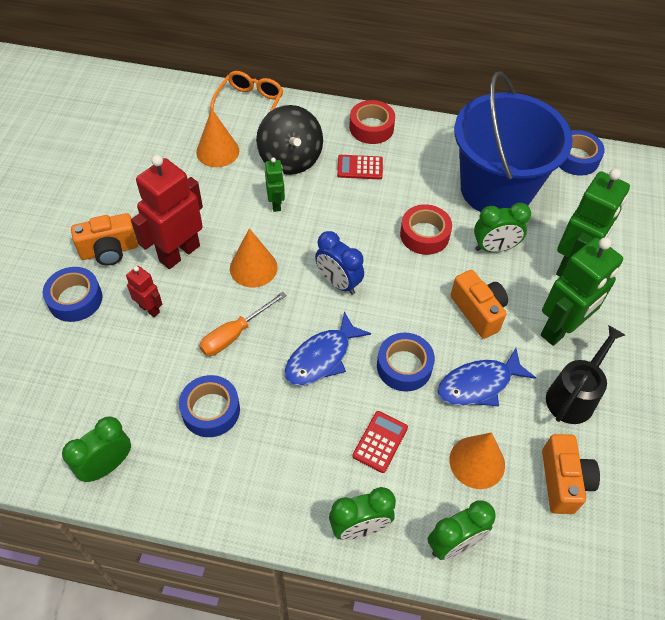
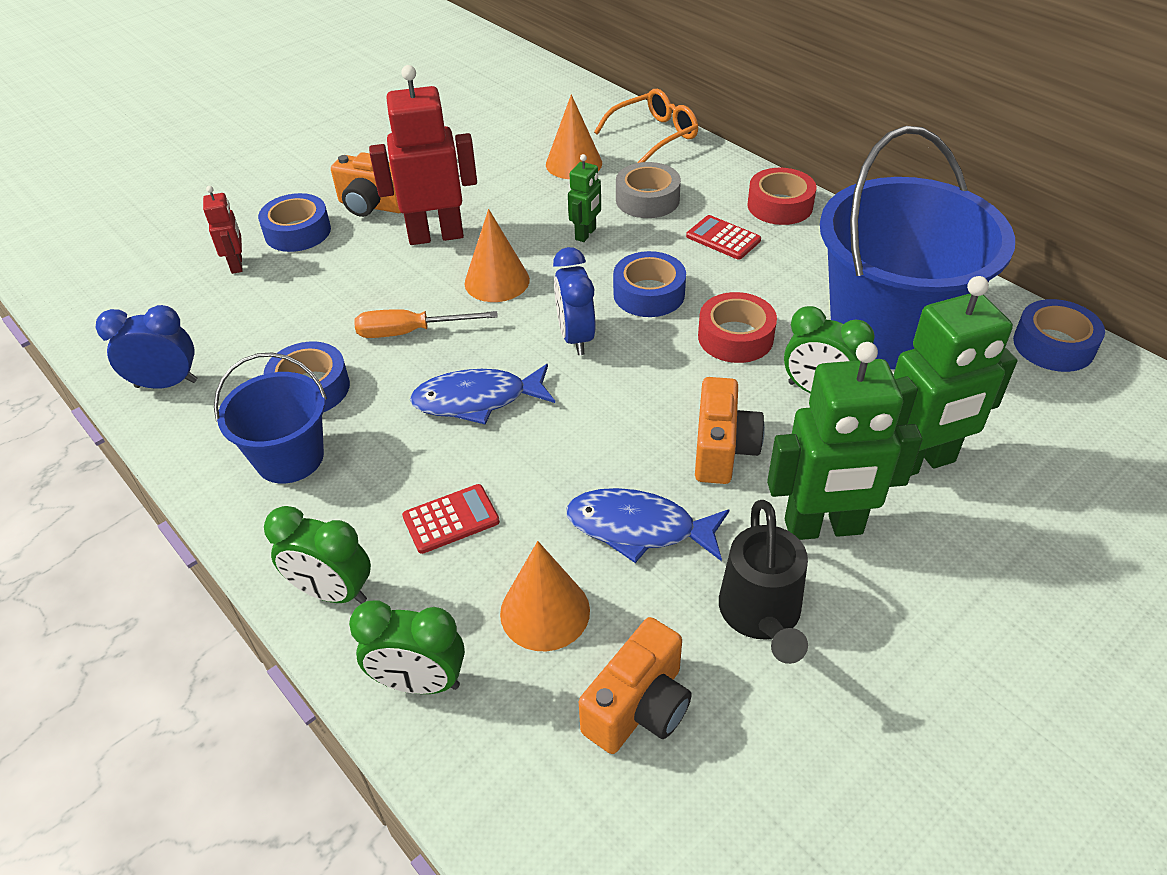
camera: 40 degrees right, 10 degrees down
(107, 465) = (166, 384): green clock -> blue clock
(150, 309) = (354, 270): red robot -> red robot (237, 265)
(247, 464) = (290, 458): none -> blue bucket
(290, 159) = (647, 199): black spinning top -> grey tape
(404, 366) = (563, 458): blue tape -> blue tape (649, 294)
(573, 396) = (761, 615): black watering can -> black watering can turned 105 degrees clockwise

